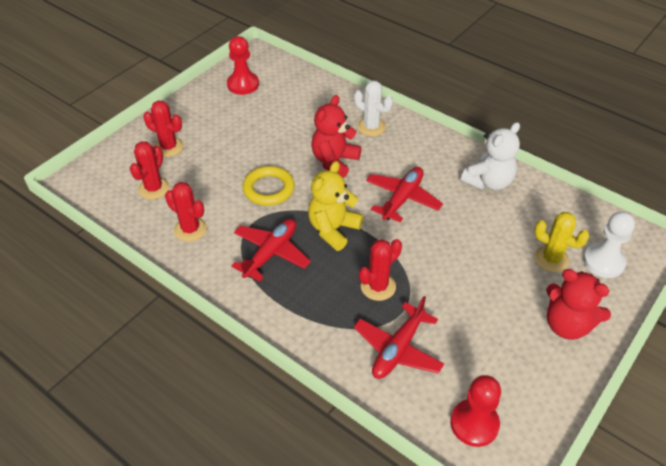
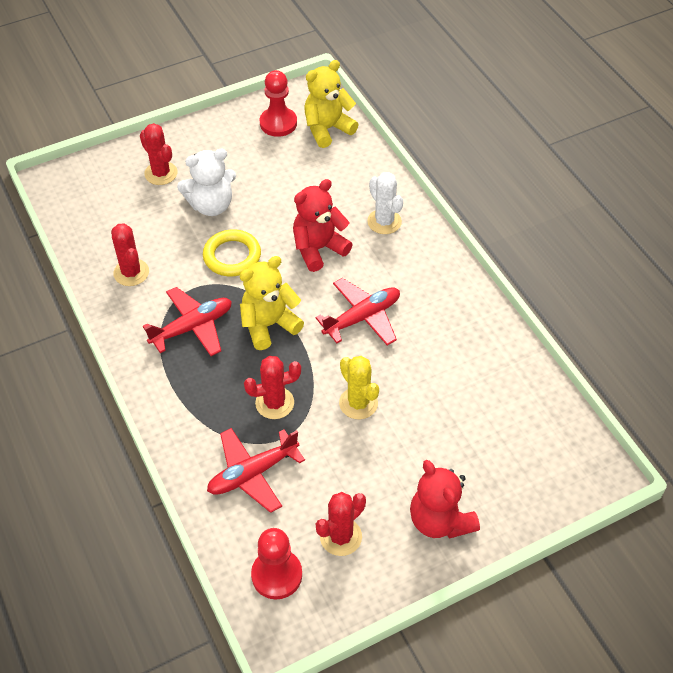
camera: 25 degrees right, 5 degrees up
(154, 188) = (121, 215): red cactus -> red cactus (340, 537)
(284, 78) = (327, 129): none -> yellow teddy bear
(488, 182) = (470, 333): white teddy bear -> white teddy bear (211, 205)
(551, 259) = (475, 445): yellow cactus -> yellow cactus (358, 403)
(603, 262) = (531, 471): white pawn -> none

